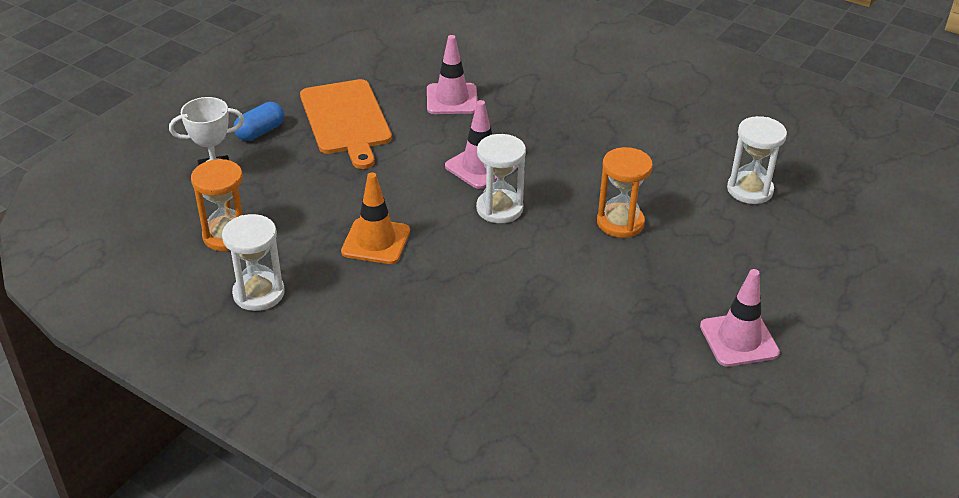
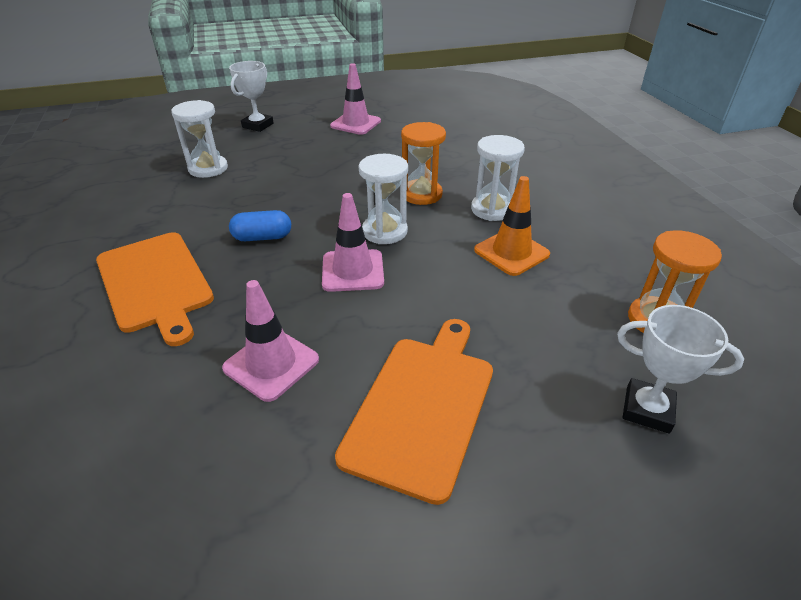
camera: 140 degrees left, 0 degrees up
(259, 293) = (642, 257): white hourglass -> white hourglass (492, 209)
(260, 132) = (552, 454): blue capsule -> blue capsule (262, 237)
(592, 99) = (155, 283): none -> orange cutting board
(620, 223) = (318, 187): orange hourglass -> orange hourglass (421, 194)
(830, 270) = (258, 125): none -> white trophy

